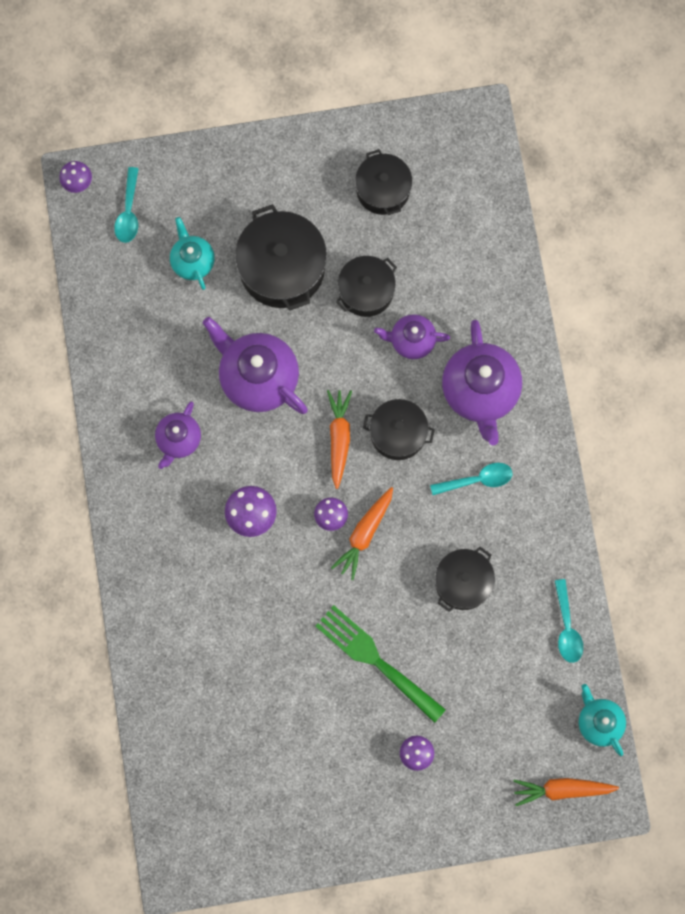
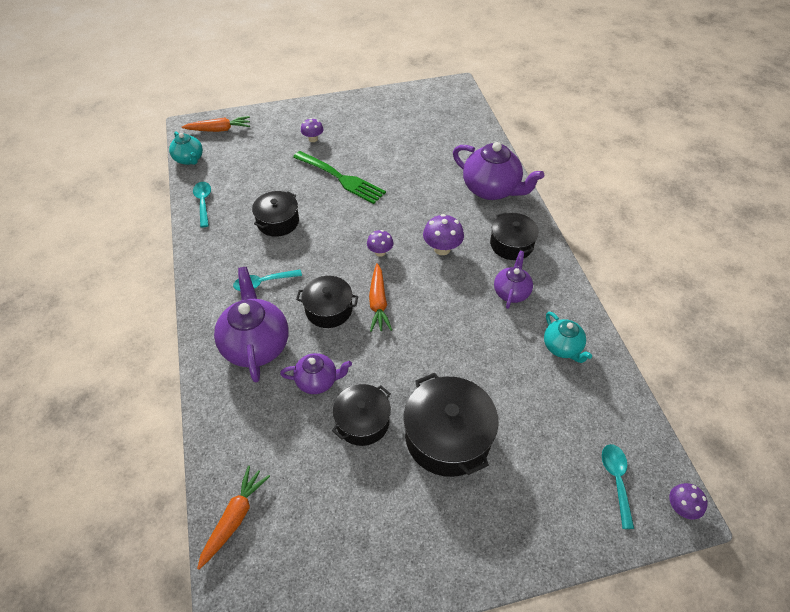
camera: 175 degrees right, 25 degrees down
(192, 261) = (537, 436): turquoise teapot -> turquoise teapot (562, 347)
(257, 377) = (454, 341): purple teapot -> purple teapot (492, 189)
(364, 534) = (353, 244): orange carrot -> orange carrot (235, 518)
(383, 189) = (350, 529): black pot -> black pot (511, 244)

